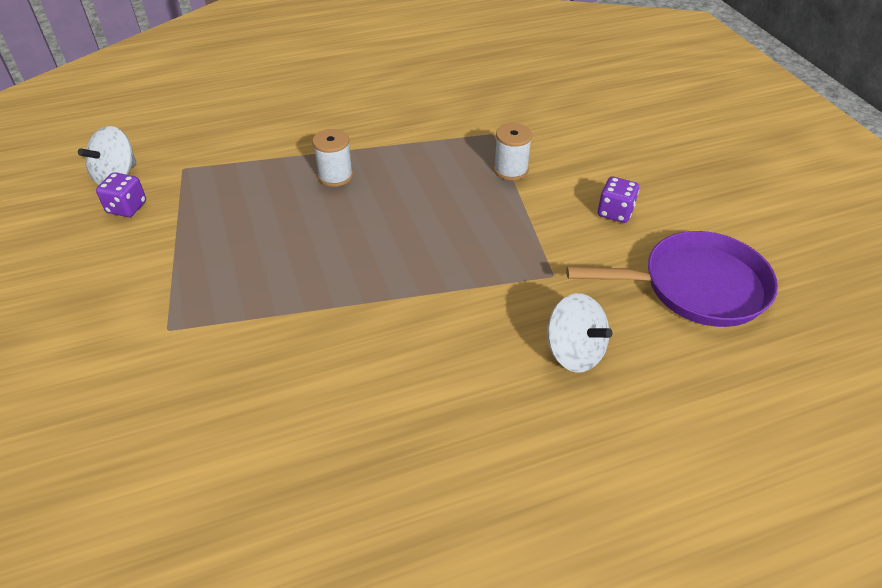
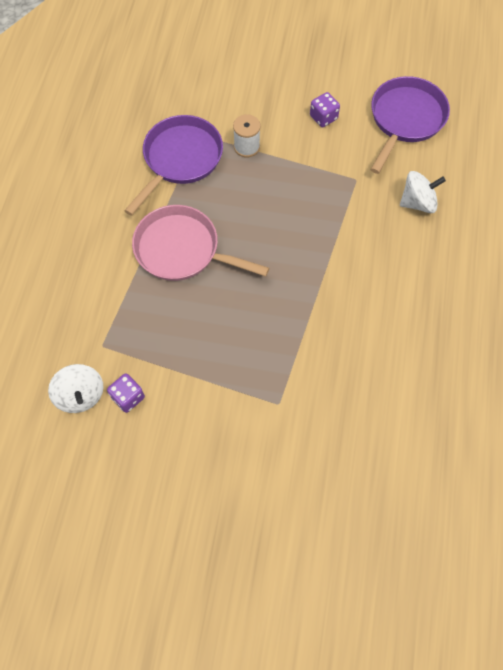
camera: 60 degrees left, 20 degrees up
(335, 176) = (182, 250): white spool -> pink pan
(449, 133) = (180, 159): none -> purple pan

